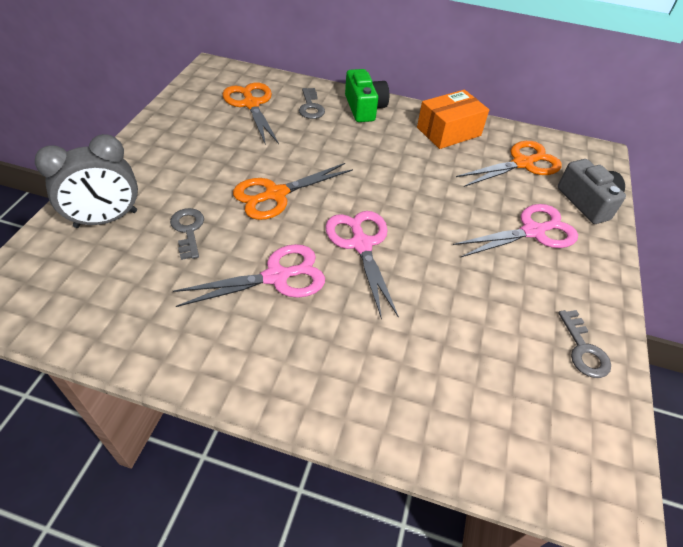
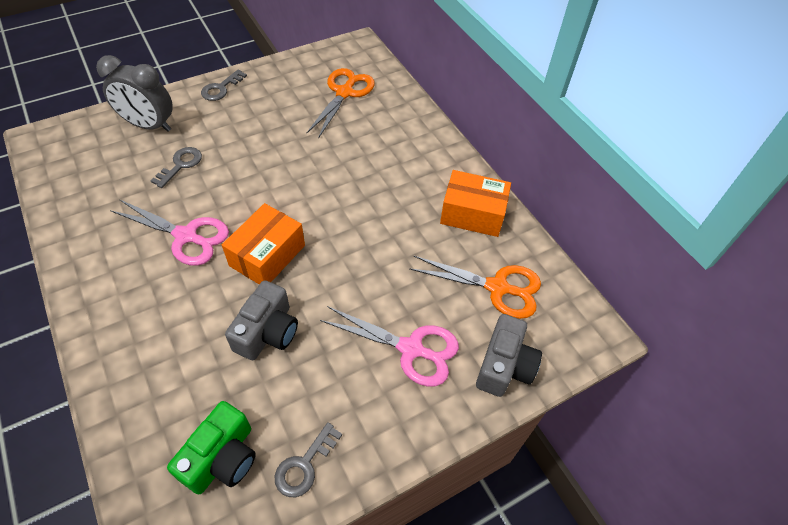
camera: 45 degrees right, 5 degrees up
(276, 194) = (264, 176): orange scissors -> none
(310, 107) = (386, 121): grey key -> grey key (221, 88)
(361, 244) = (267, 255): pink scissors -> orange box
(364, 108) = (429, 147): green camera -> green camera (222, 458)
(438, 292) = (267, 332): none -> grey camera

